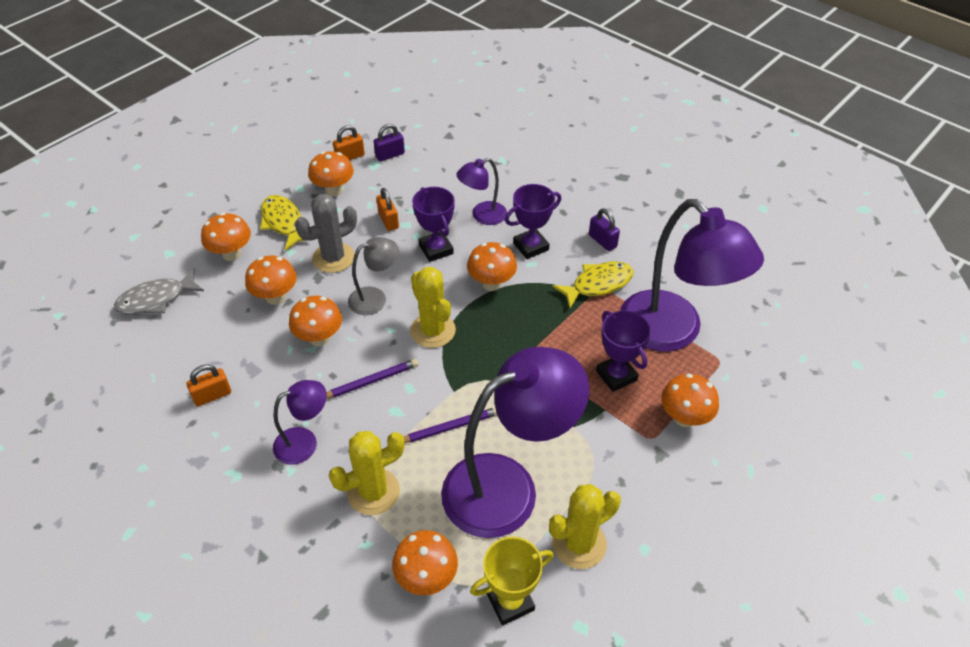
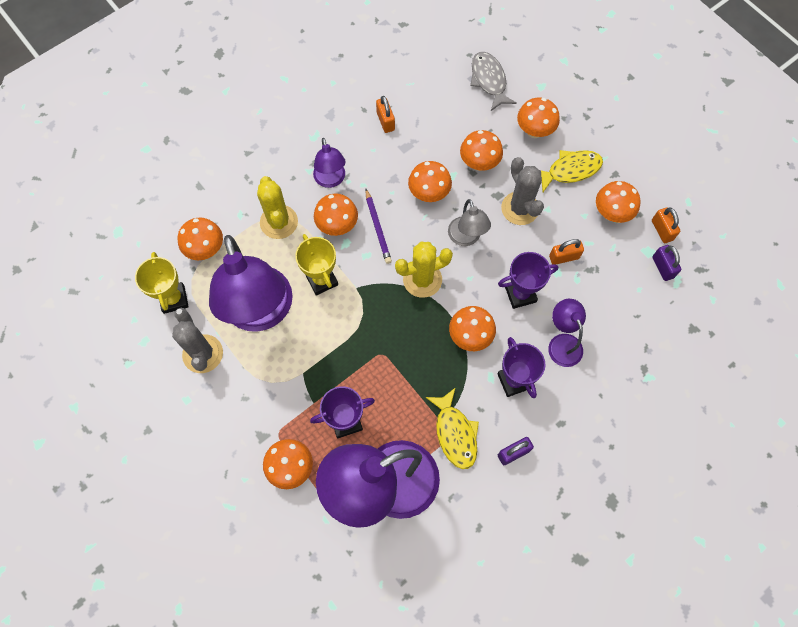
camera: 100 degrees right, 20 degrees up
(372, 424) = (337, 226): none -> orange mushroom
(450, 428) = (322, 280): purple pencil -> yellow trophy
(579, 543) = (203, 354): yellow cactus -> grey cactus

